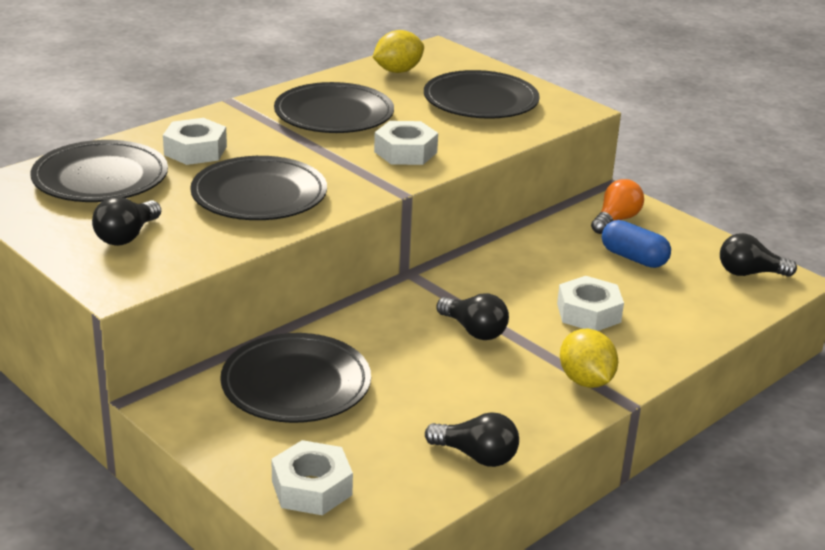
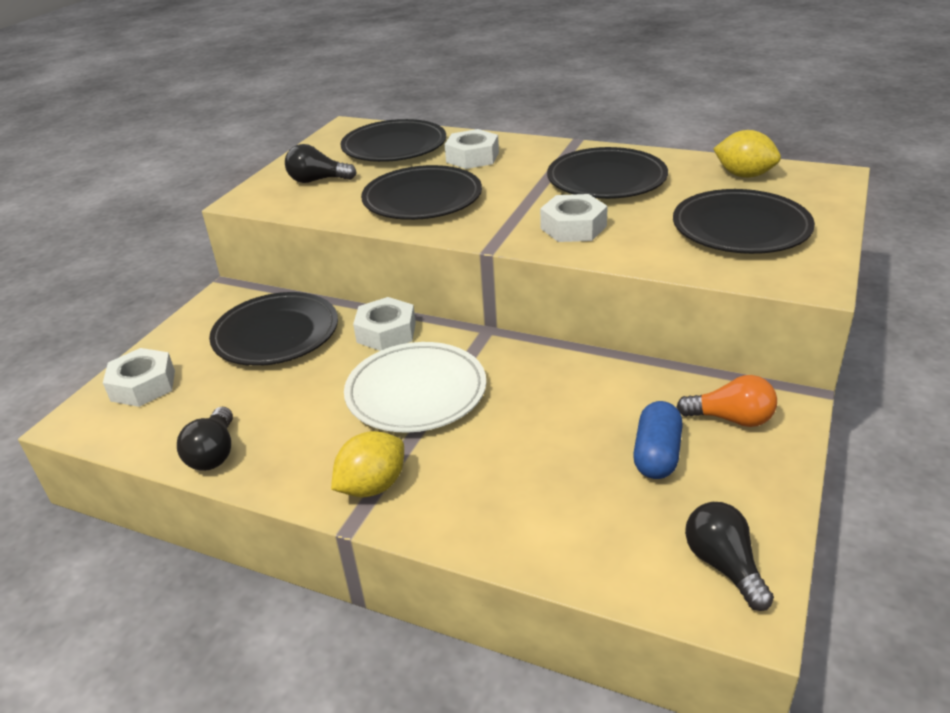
camera: 70 degrees right, 5 degrees up
(474, 330) = (416, 392): black light bulb -> white plate
(588, 313) = (506, 453): white nut -> white nut (386, 332)

